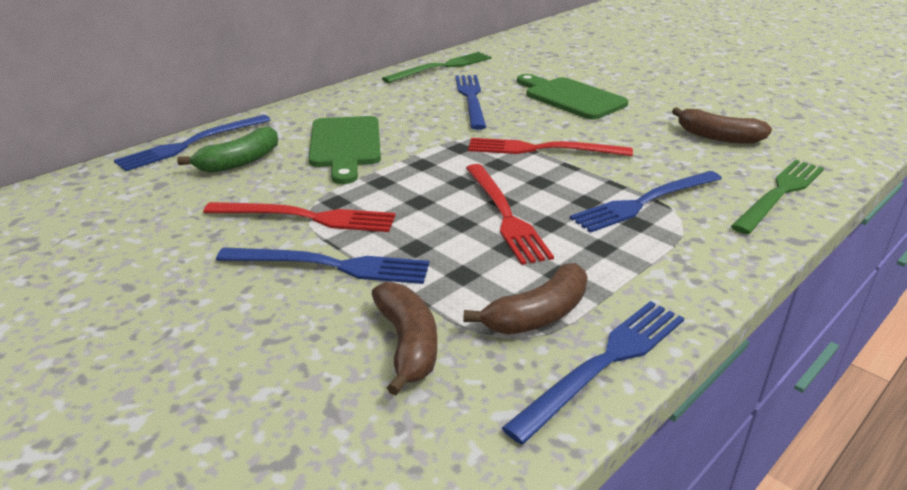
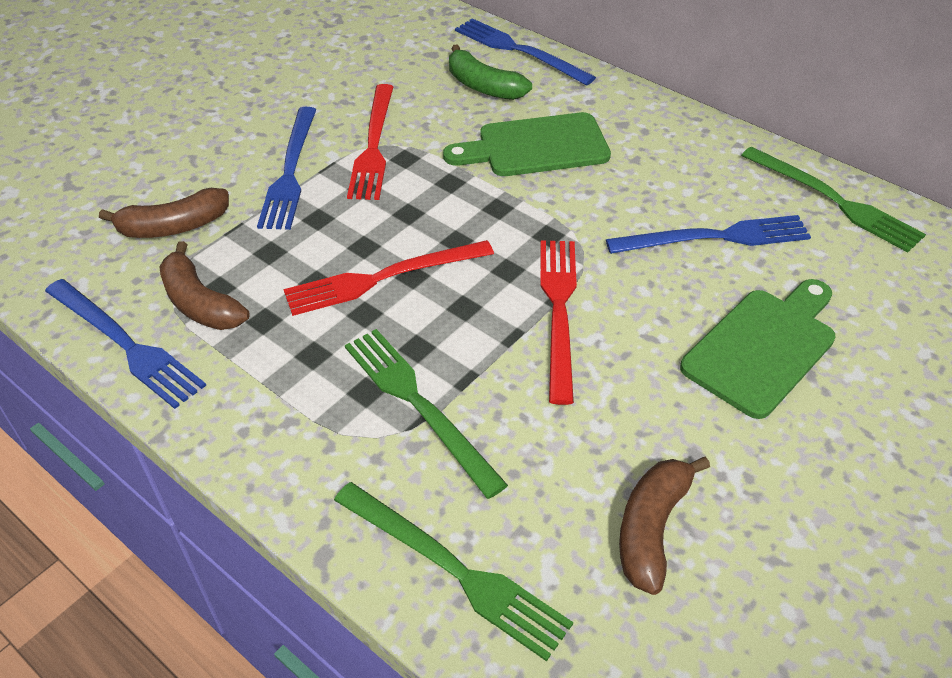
camera: 85 degrees right, 15 degrees up
(645, 202) = (418, 404): blue fork -> green fork

